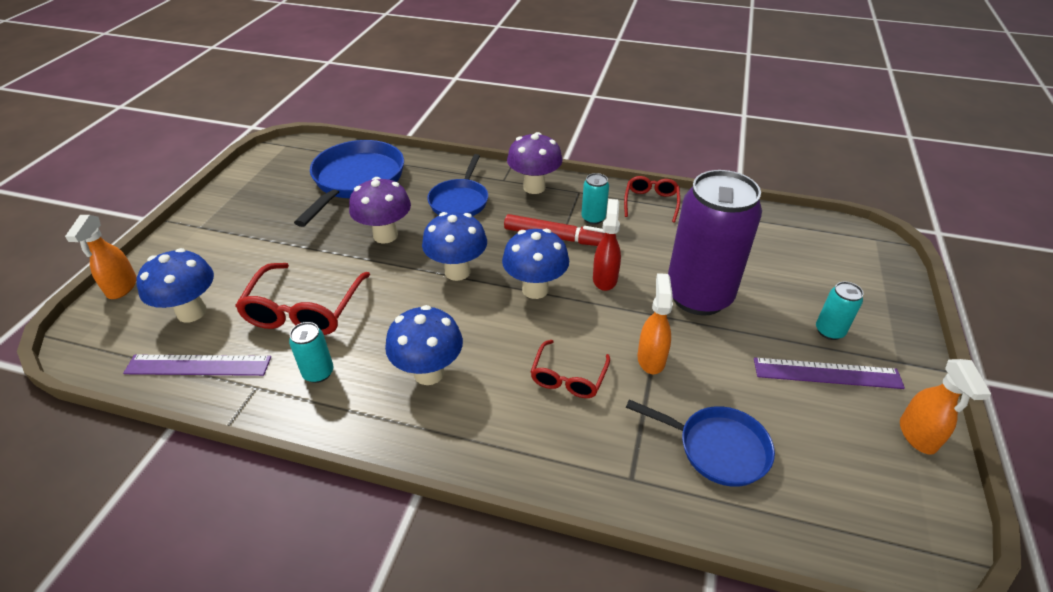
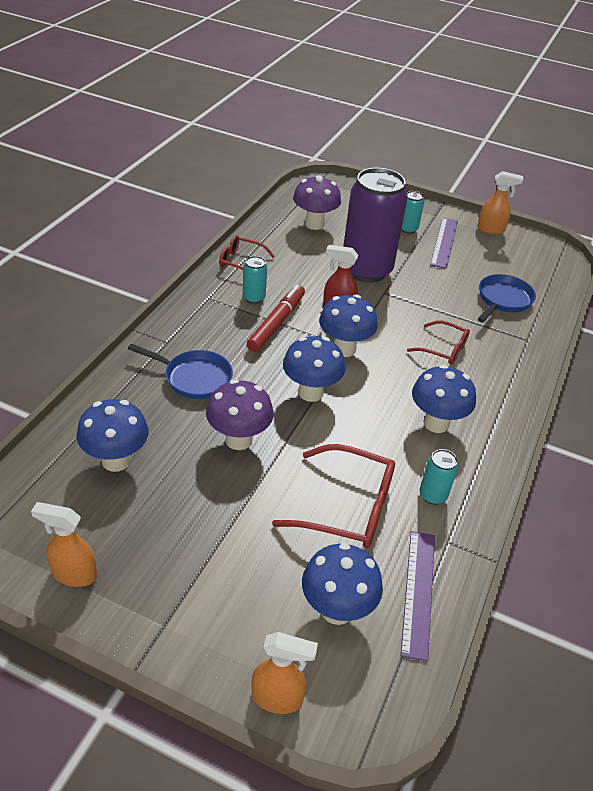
camera: 85 degrees left, 0 degrees up
(356, 180) = (116, 460): blue pan -> blue mushroom
(534, 187) = (189, 323): purple mushroom -> purple mushroom (314, 224)
(651, 358) = (427, 307): orange spray bottle -> orange spray bottle (74, 574)

